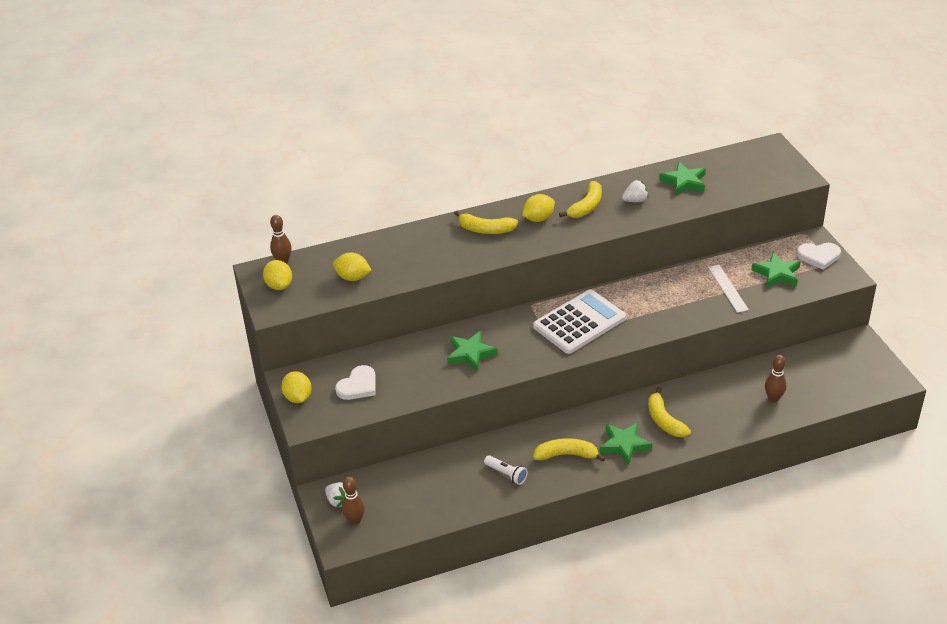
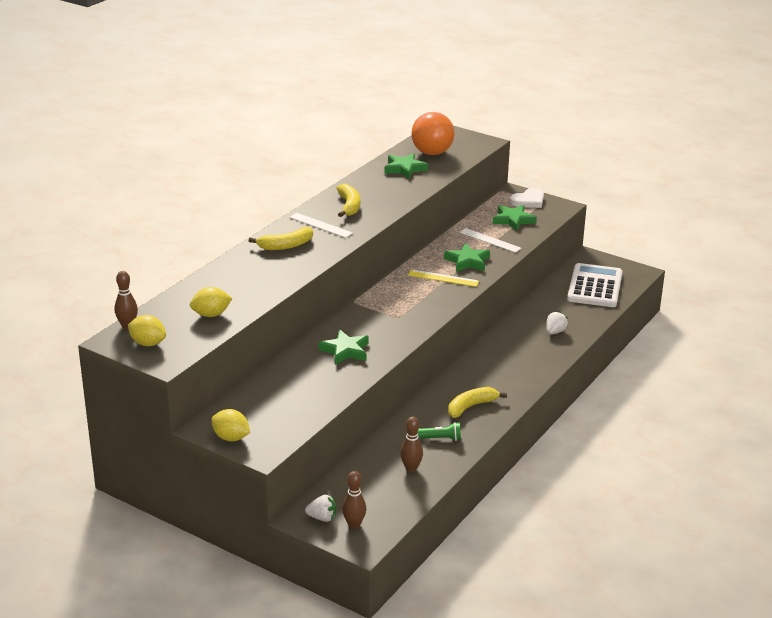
camera: 40 degrees left, 10 degrees down
(358, 385) = (276, 408): white heart -> none
(506, 474) = (440, 439): white flashlight -> green flashlight
(538, 218) = (320, 225): yellow lemon -> white ruler
(579, 322) = (407, 299): white calculator -> white calculator (595, 286)
(624, 445) = (506, 382): green star -> green star (467, 261)
(635, 200) = (383, 191): white strawberry -> white strawberry (555, 332)
(636, 313) = (443, 278): none -> yellow ruler
(664, 420) = (516, 355): yellow banana -> none
(731, 172) = (432, 153): none -> orange ball
(773, 398) = (575, 312): brown bowling pin -> brown bowling pin (411, 468)

